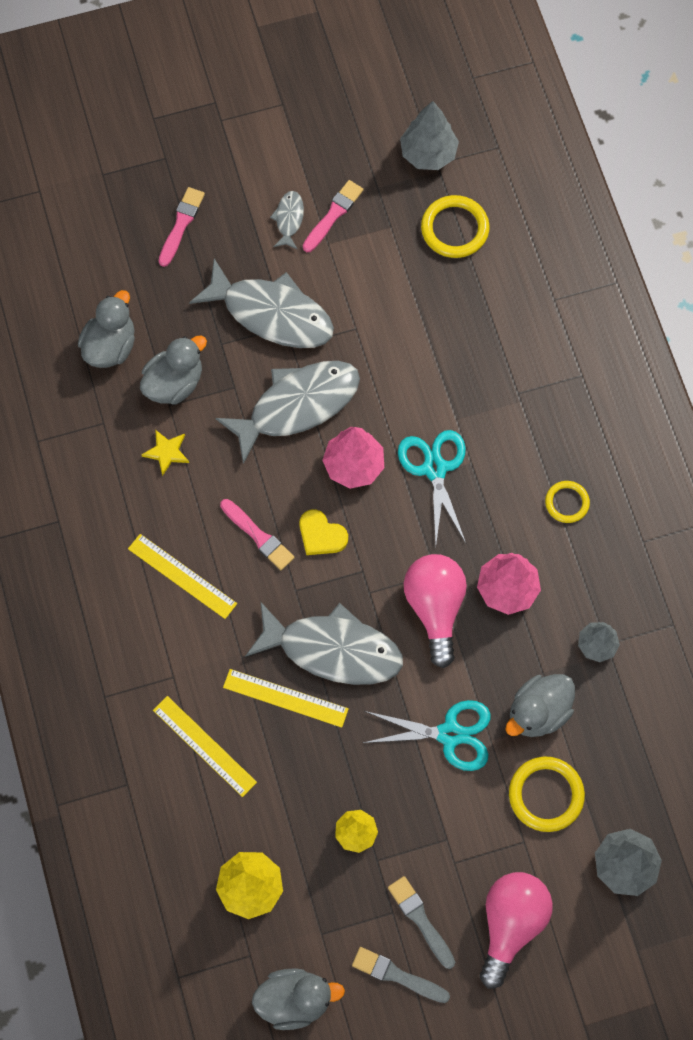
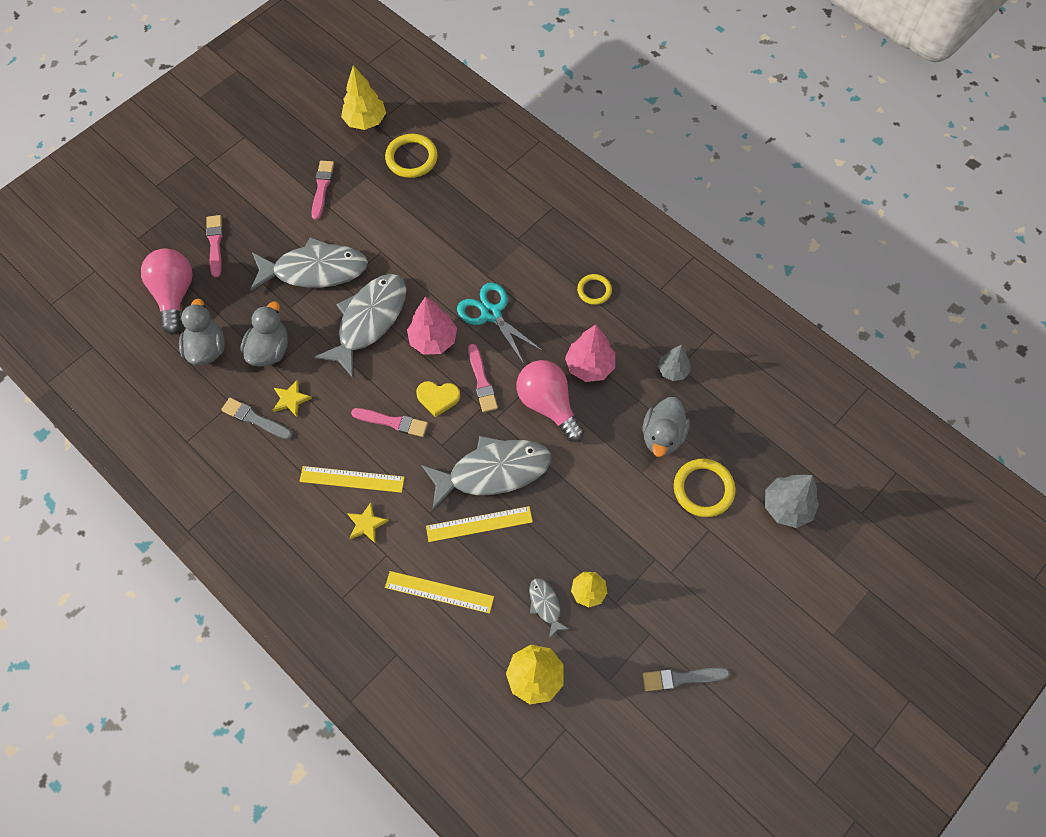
camera: 30 degrees left, 5 degrees down
(171, 633) = (366, 524): none -> yellow star
(289, 219) = (292, 204): grey fish -> grey fish (545, 605)
(295, 1000) = (619, 742): grey duck -> none
(379, 541) = (481, 381): none -> pink brush
(420, 920) = (673, 627): grey brush -> grey brush (255, 419)
(428, 153) = (365, 121): grey tree -> yellow tree
(450, 734) = (612, 485): turquoise scissors -> none
(511, 924) = (737, 592): pink light bulb -> pink light bulb (175, 295)

